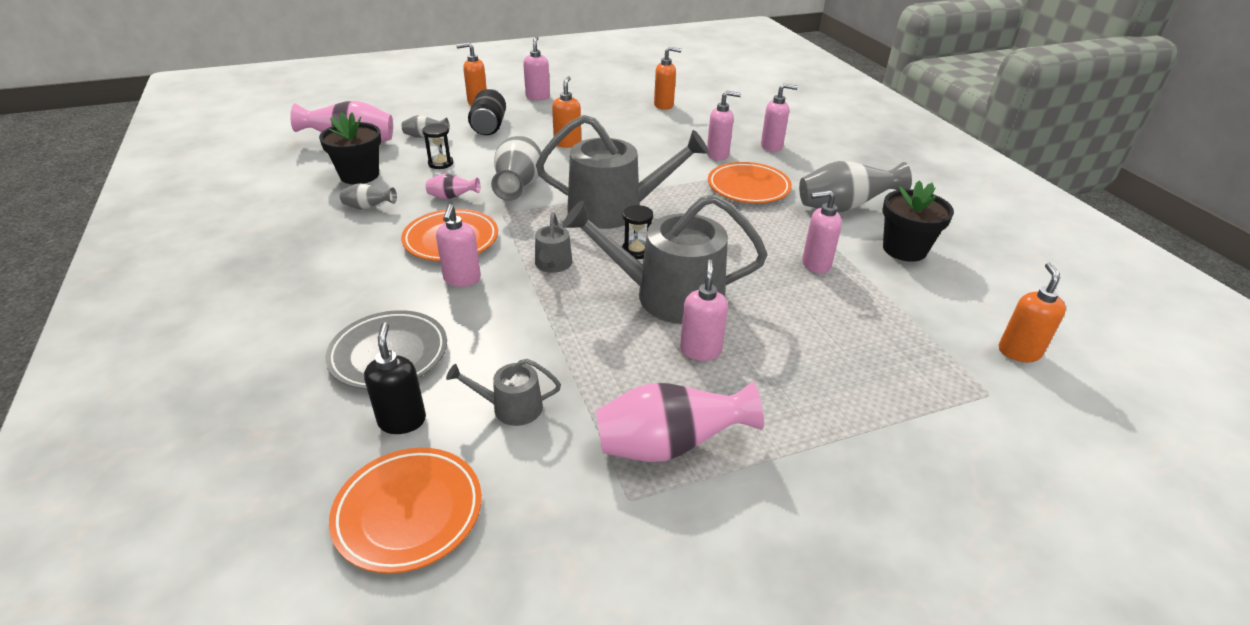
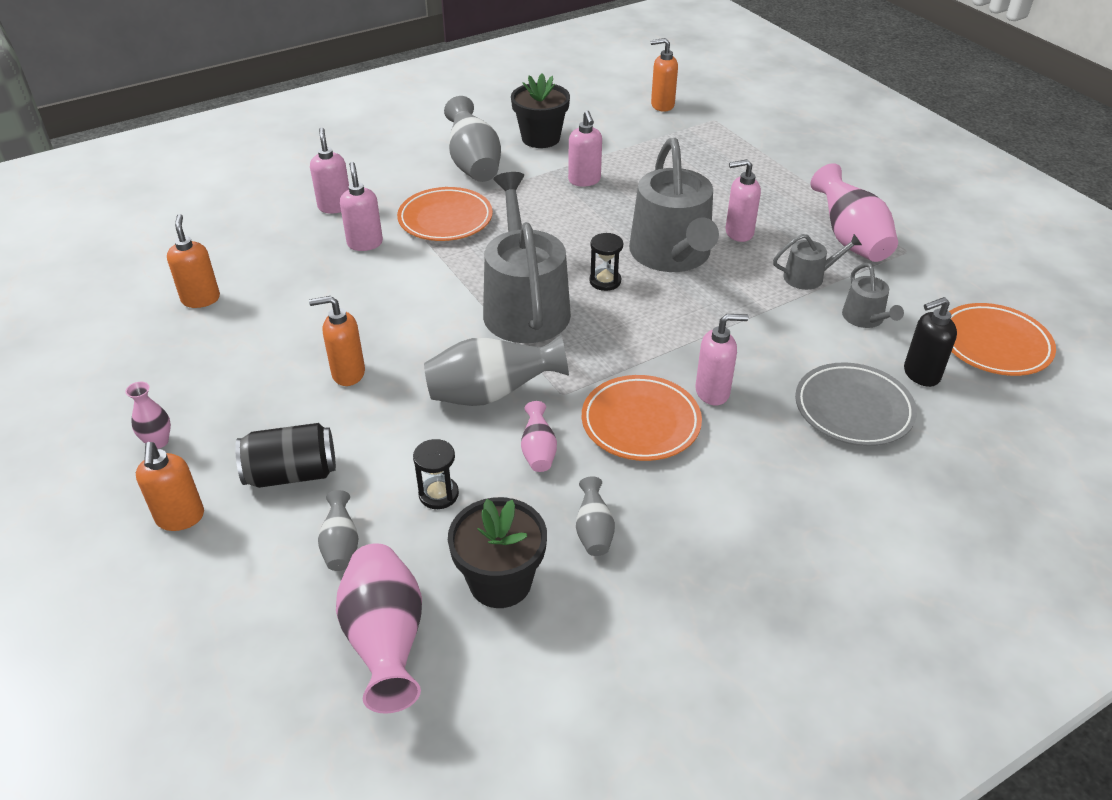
camera: 100 degrees left, 5 degrees up
(538, 97) = (158, 441): pink soap dispenser -> pink vase
(553, 265) = (655, 333): grey watering can -> grey watering can (809, 277)

